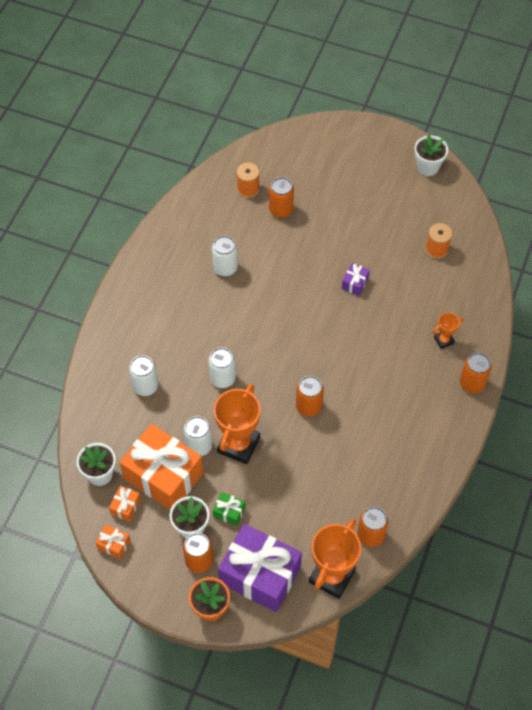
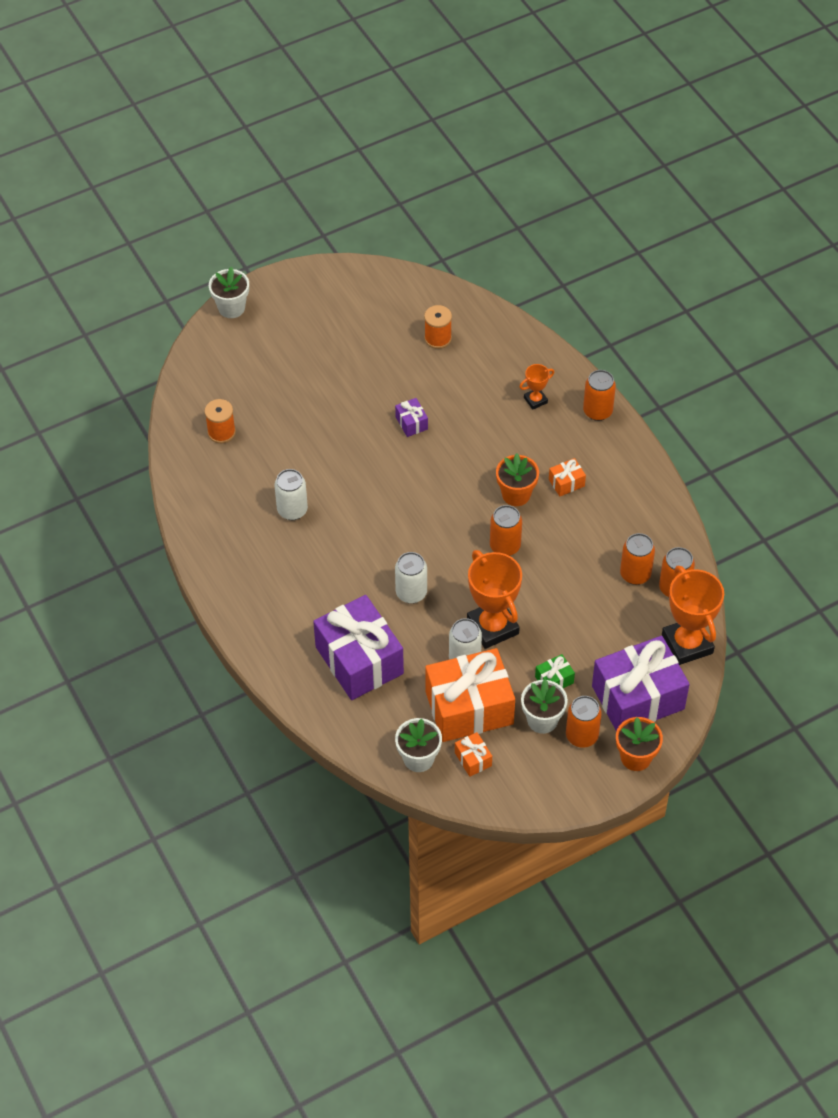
camera: 50 degrees left, 5 degrees down
(114, 544) = (503, 794): orange gift -> orange gift (566, 483)
(145, 386) = (359, 660): white can -> purple gift
(281, 210) = (273, 423): orange can -> orange can (635, 574)
(356, 383) = (516, 494): none -> orange flower pot
(427, 167) = (343, 281): white flower pot -> white flower pot (231, 308)
(444, 340) = (535, 400): orange trophy -> orange trophy turned 45 degrees clockwise

